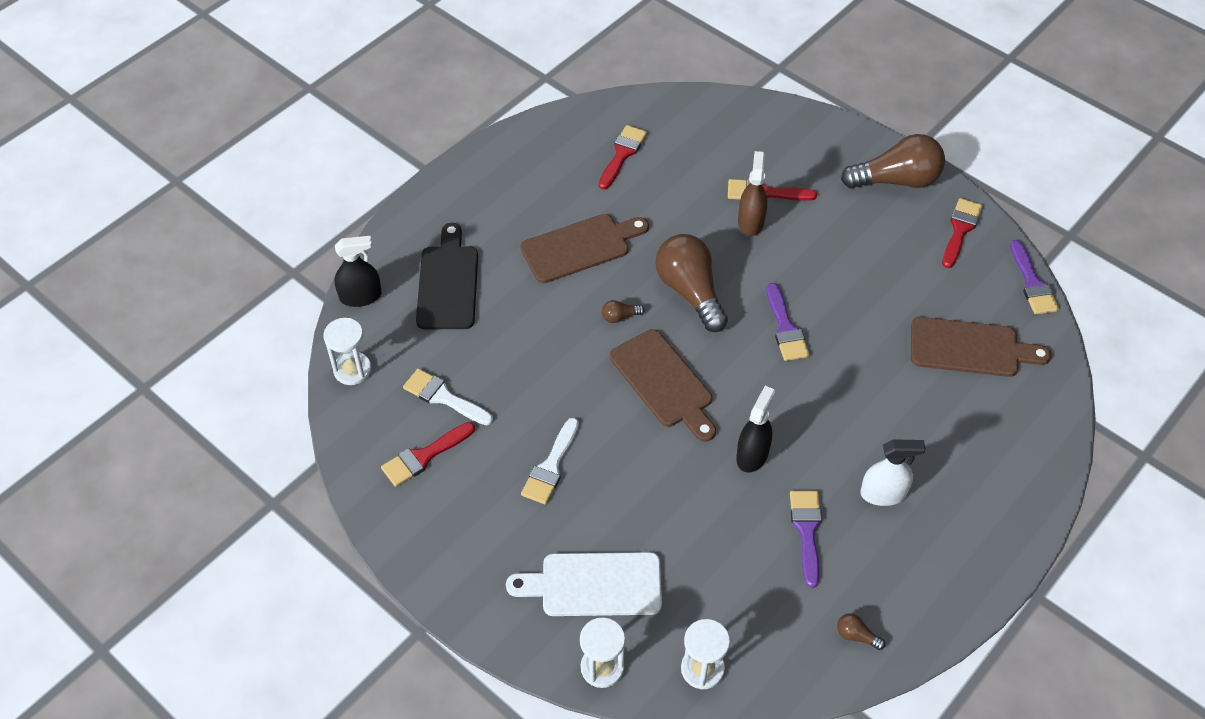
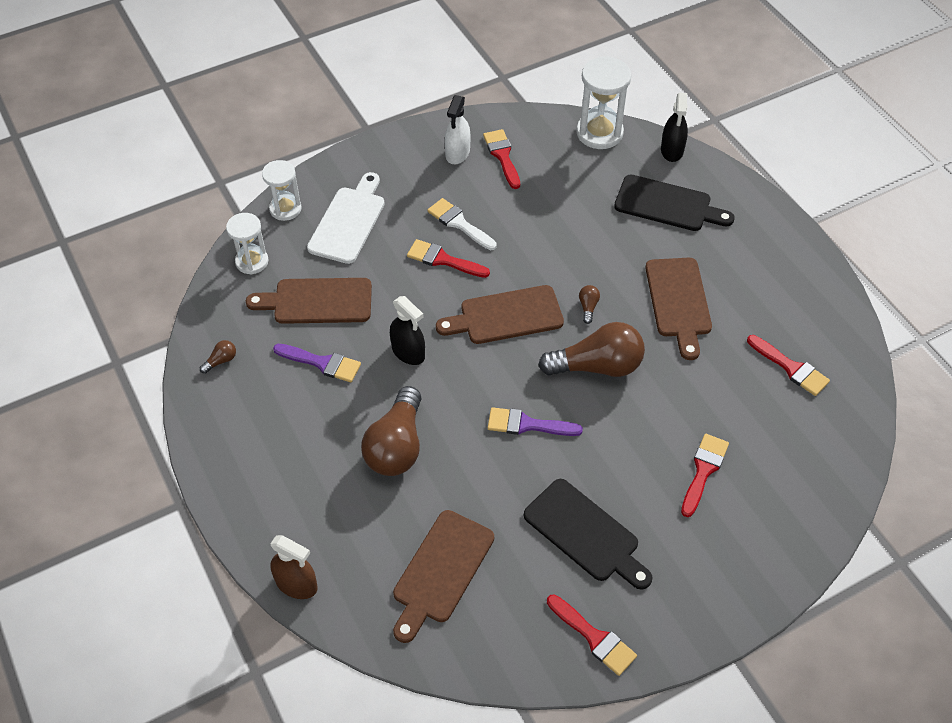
camera: 110 degrees right, 0 degrees up
(352, 370) = (599, 133): white hourglass -> white hourglass, size x1.54
(444, 397) = (551, 178): white brush -> none
(612, 464) = (443, 260): none -> red brush
(728, 569) = (317, 301): none -> brown cutting board
(750, 222) = (667, 444): brown spray bottle -> brown spray bottle (296, 584)
(872, 258) = (585, 533): none -> black cutting board
(883, 493) = (327, 430): white spray bottle -> white spray bottle (457, 153)
(896, 180) = (685, 605): brown light bulb -> brown light bulb (396, 446)
(1032, 283) = (496, 675): purple brush -> none

